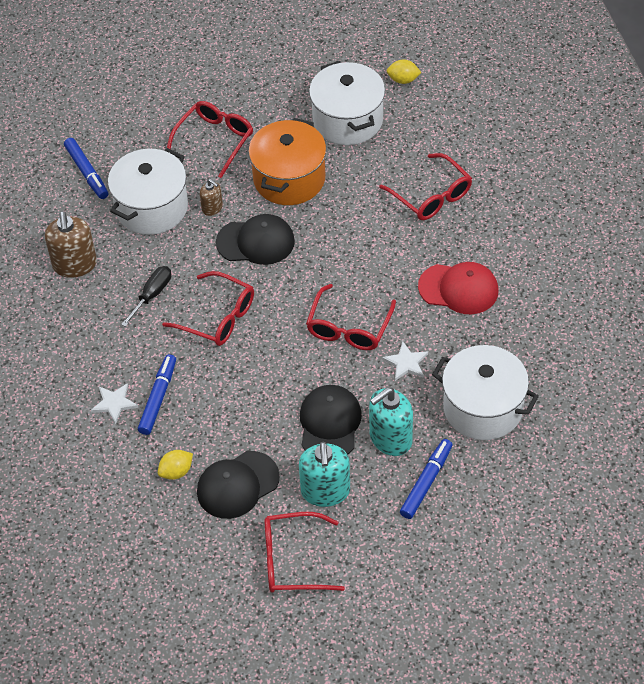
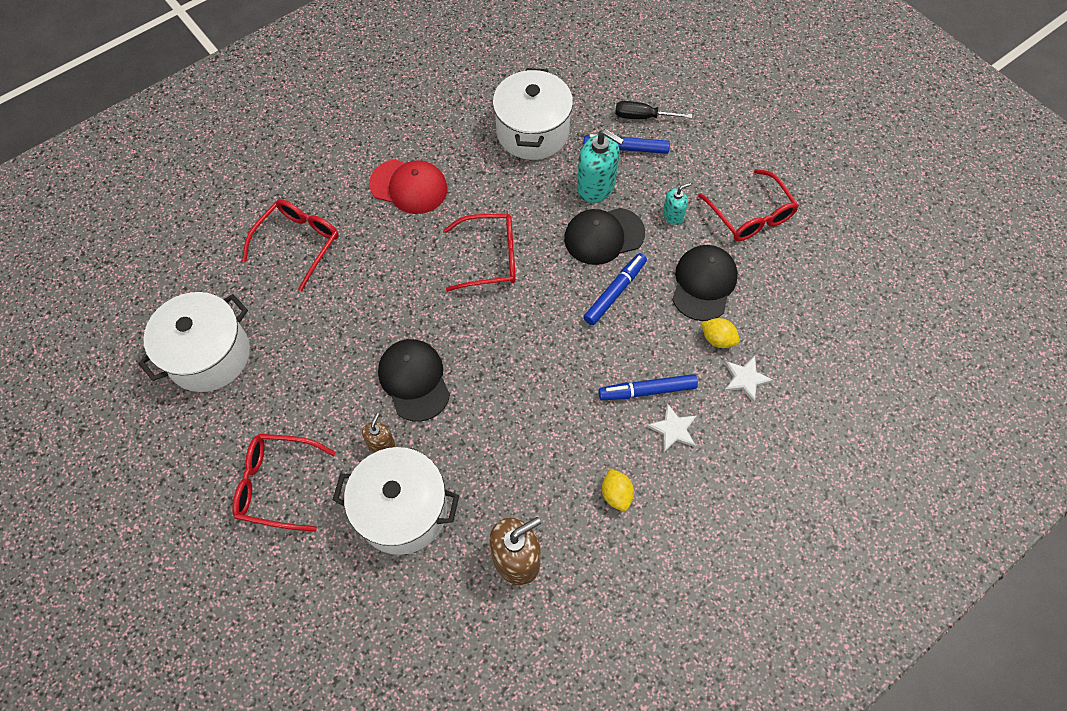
camera: 115 degrees left, 10 degrees up
(87, 172) = (372, 615): blue marker -> blue marker (615, 292)
(152, 295) = (524, 454): black screwdriver -> black screwdriver (642, 117)
(219, 317) = (526, 375): red glasses -> none
(237, 485) = (703, 284): black cap -> black cap turned 105 degrees counterclockwise
(289, 179) = (314, 381): orange pot -> none
(325, 491) = (673, 215): turquoise soap dispenser -> turquoise soap dispenser, size x0.54
(403, 80) = (133, 322): yellow lemon -> yellow lemon (616, 494)
(406, 363) = (510, 200): white star -> white star (745, 379)
(458, 289) = (409, 186): red cap -> red cap turned 120 degrees clockwise

